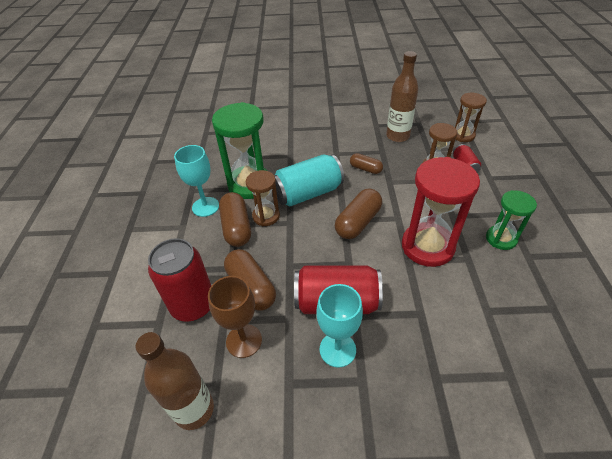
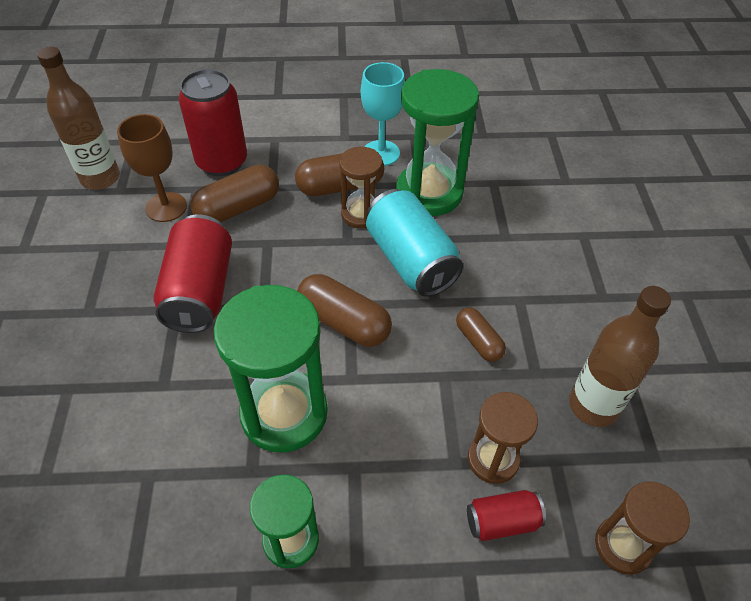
camera: 85 degrees right, 5 degrees up
(337, 349) = (133, 290): turquoise goblet -> none
(365, 169) = (478, 341): brown capsule -> brown capsule turned 60 degrees counterclockwise
(427, 246) = (284, 413): red hourglass -> green hourglass

